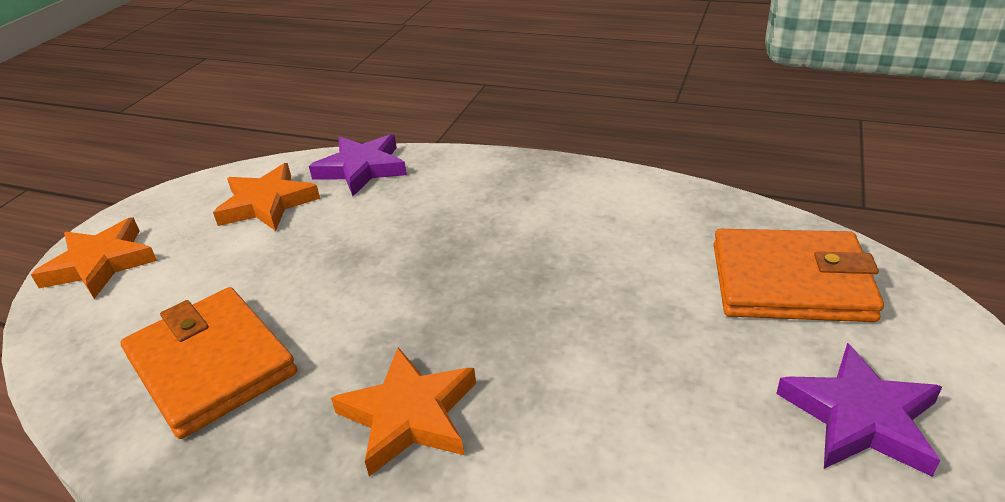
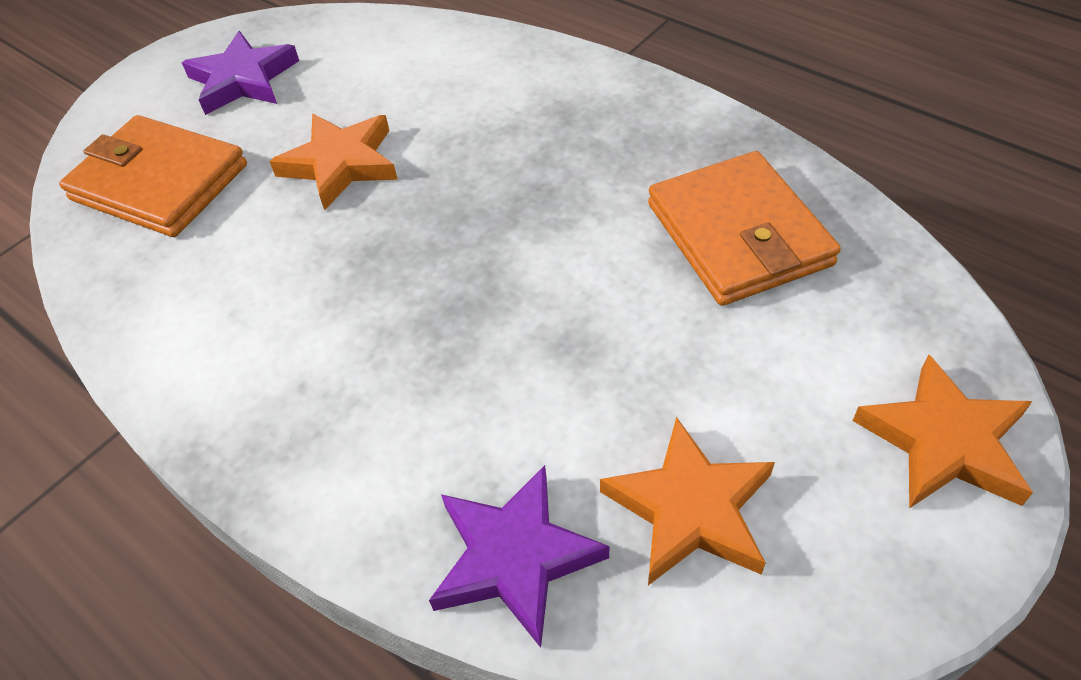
camera: 160 degrees left, 15 degrees up
(409, 415) = (554, 147): orange star -> orange star (340, 164)

